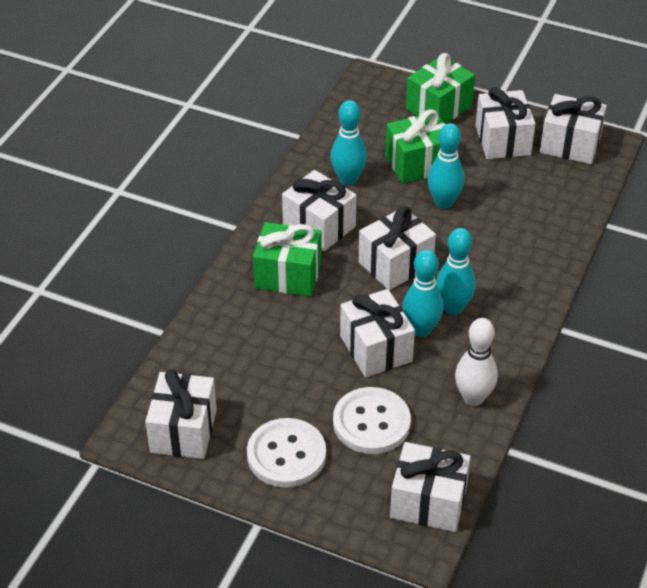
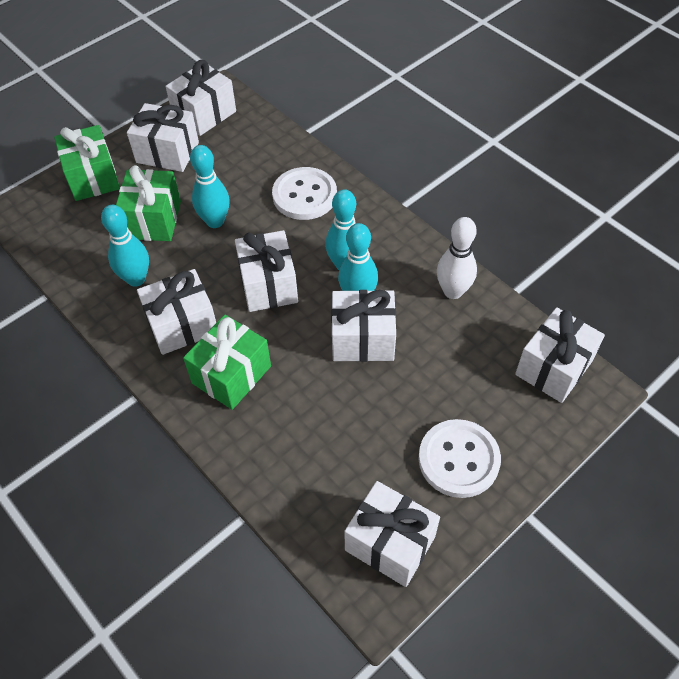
camera: 65 degrees left, 10 degrees up
(371, 422) = (448, 376): white button -> white button (304, 195)

